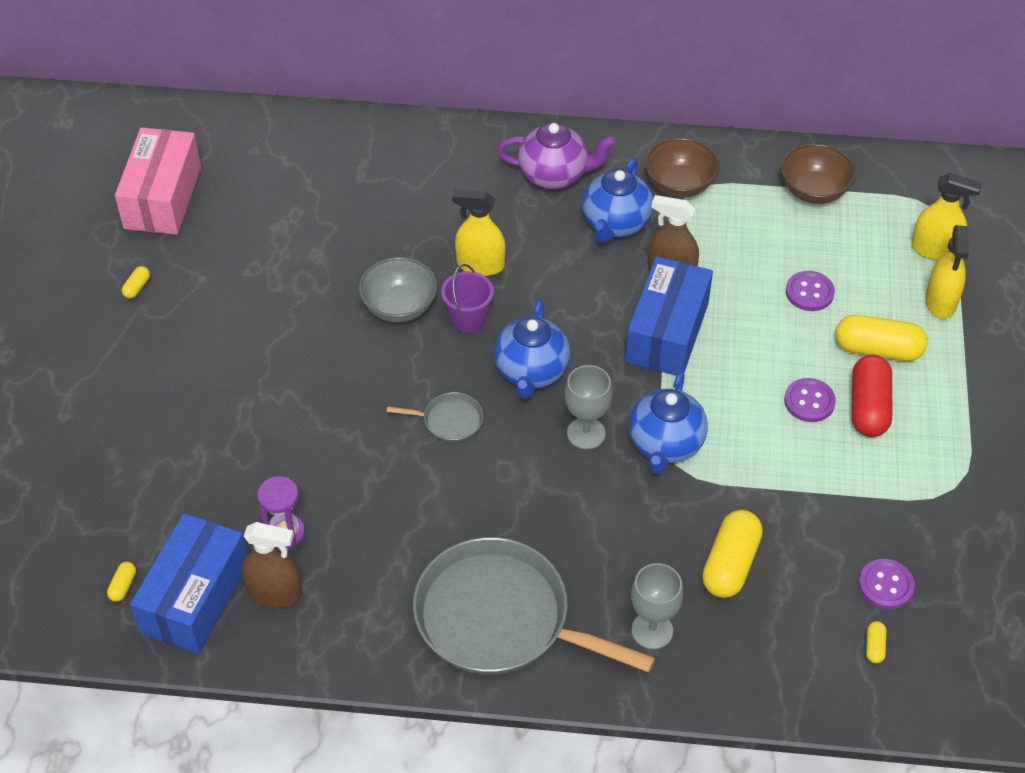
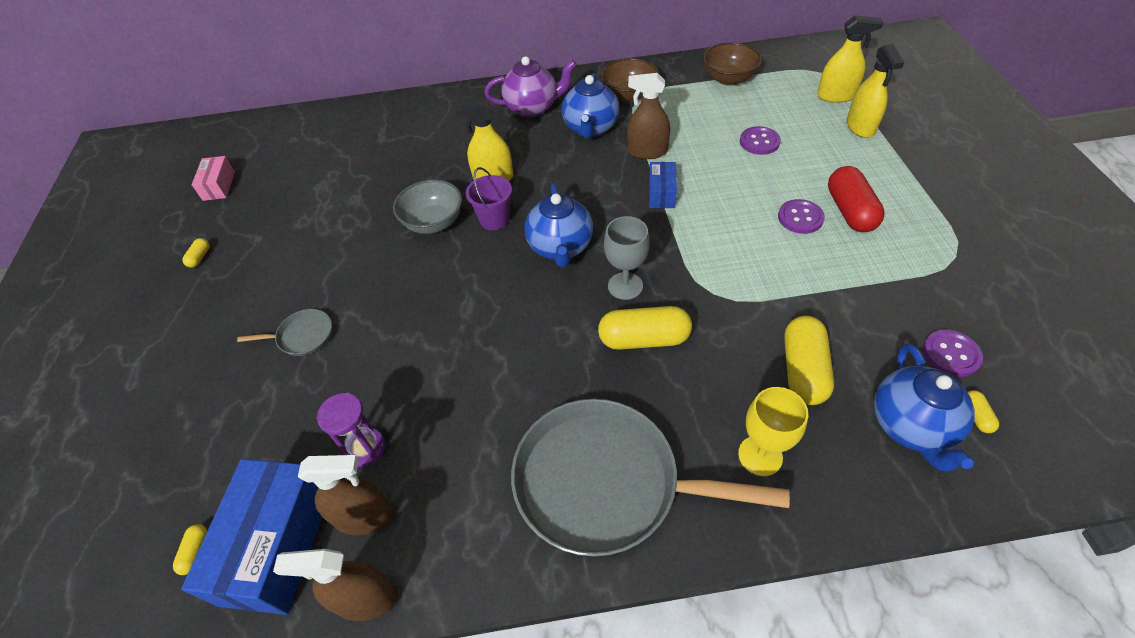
camera: 10 degrees left, 0 degrees up
(162, 197) = (219, 186): pink box -> pink box, size x0.51
(266, 659) = (365, 599): none -> brown spray bottle
(449, 420) = (500, 303): grey pan -> grey pan (302, 336)
(652, 630) = (760, 456): grey goblet -> yellow goblet
(665, 445) = (698, 279): blue teapot -> blue teapot (911, 426)
(667, 332) = (661, 193): blue box -> blue box, size x0.51
(878, 349) = (833, 169): yellow capsule -> yellow capsule (644, 339)

